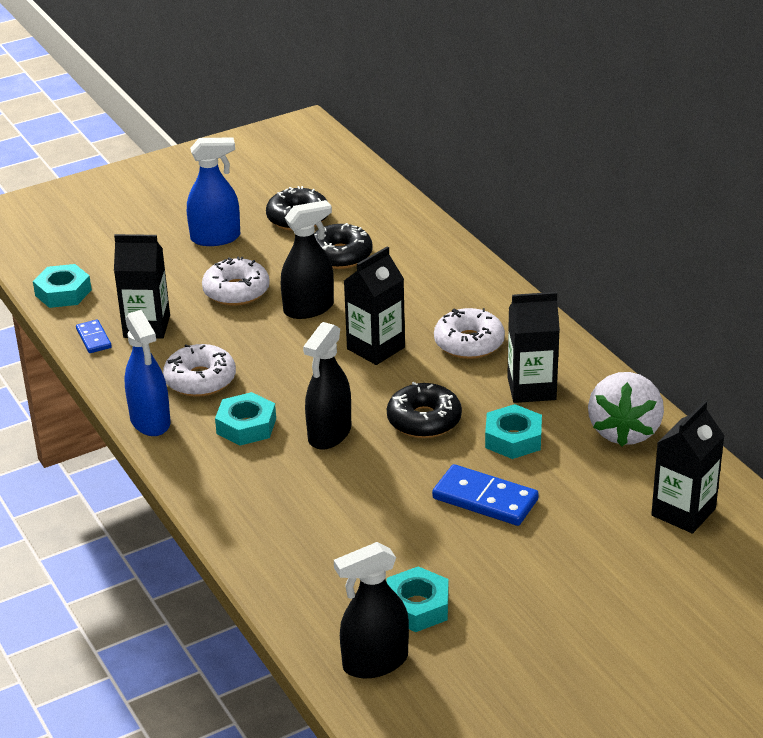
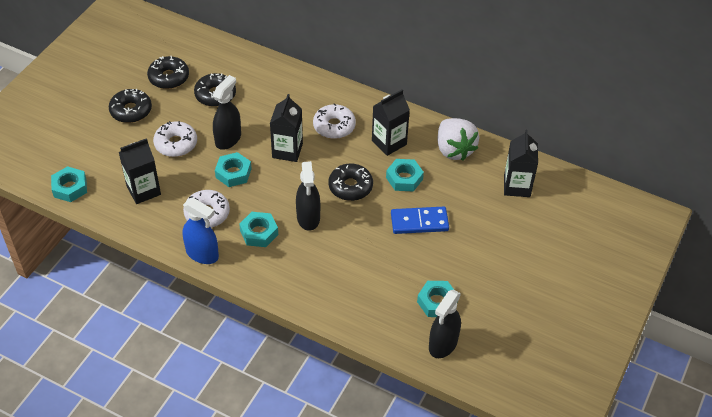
camera: 35 degrees left, 15 degrees up
(94, 338) = (118, 212): blue domino -> none
(215, 238) = (131, 111): blue spray bottle -> black donut
(278, 348) = (233, 173): none -> turquoise nut

